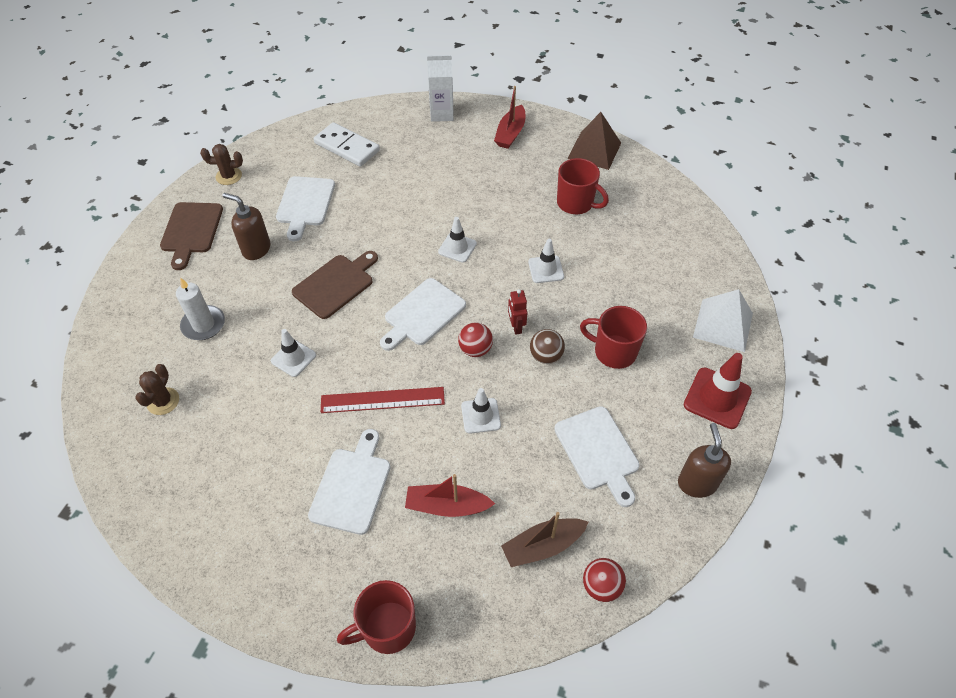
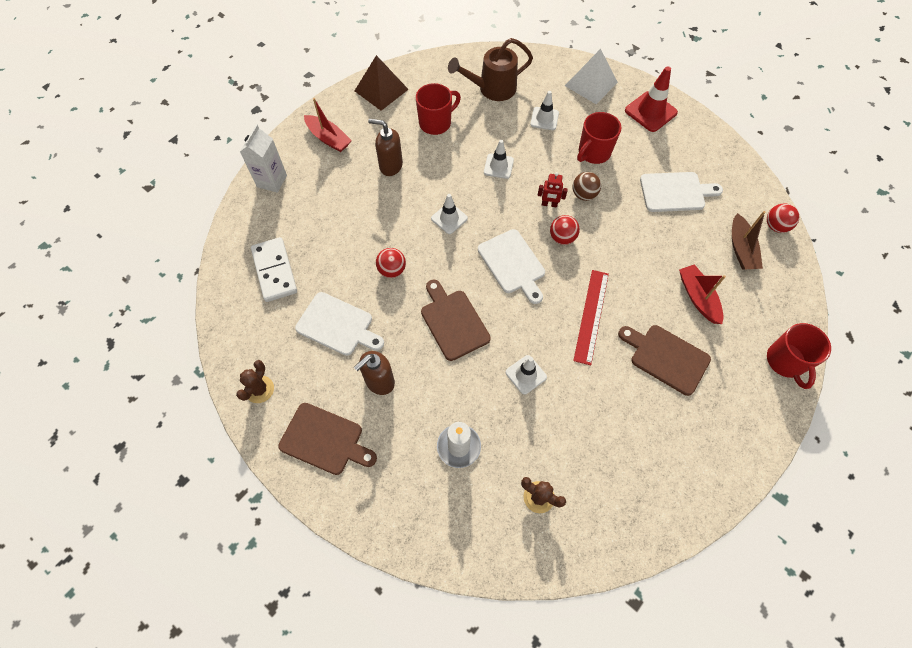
camera: 70 degrees left, 10 degrees up
(347, 147) = (275, 271): white domino -> white domino turned 75 degrees counterclockwise
(352, 486) = (666, 357): white cutting board -> brown cutting board
(378, 223) = (392, 270): none -> red ball
(447, 506) = (698, 297): red boat -> red boat turned 135 degrees clockwise
(480, 416) = (625, 253): white traffic cone -> white traffic cone (544, 119)
(653, 235) = (492, 89): none -> brown watering can
(697, 483) = (712, 148): brown soap dispenser -> brown soap dispenser (390, 166)

